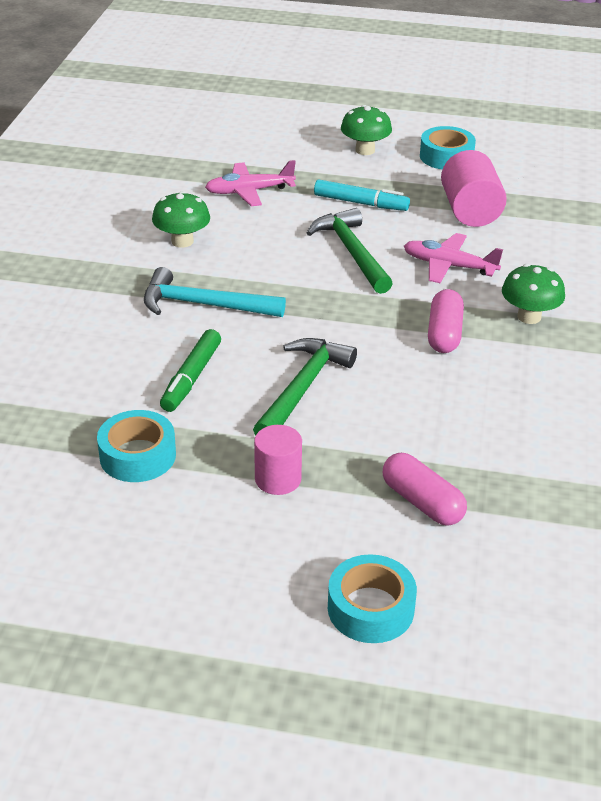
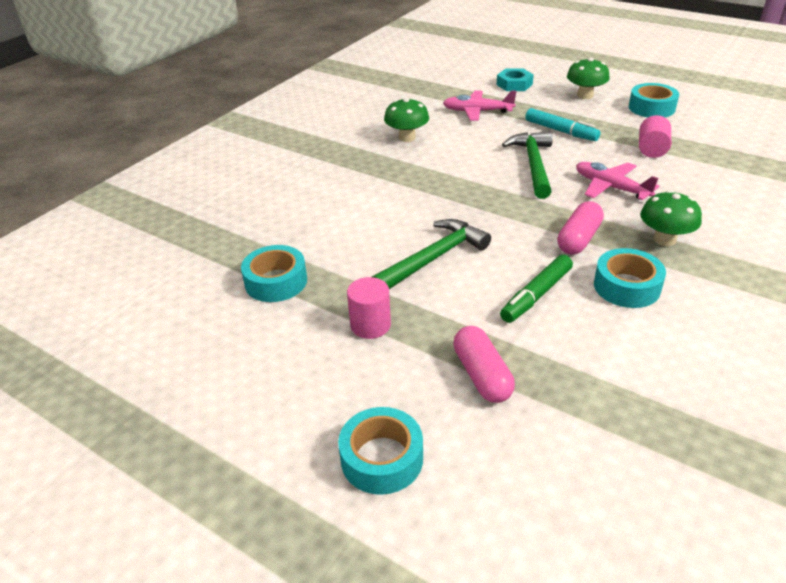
camera: 25 degrees right, 0 degrees up
(191, 378) = (352, 233): green marker -> green marker (536, 295)
(204, 305) = (395, 183): turquoise hammer -> none
(274, 146) = (514, 84): none -> turquoise nut
(470, 211) = (652, 149): pink cylinder -> pink cylinder, size x0.65
(515, 376) = (626, 286): none -> turquoise tape

